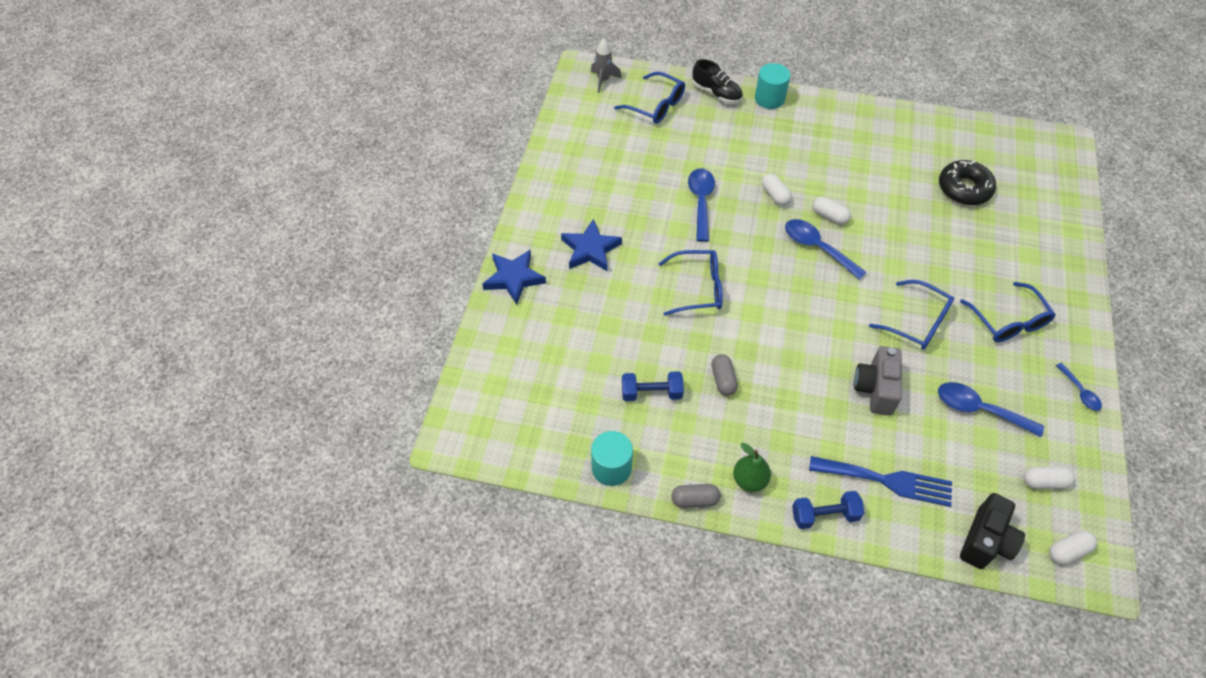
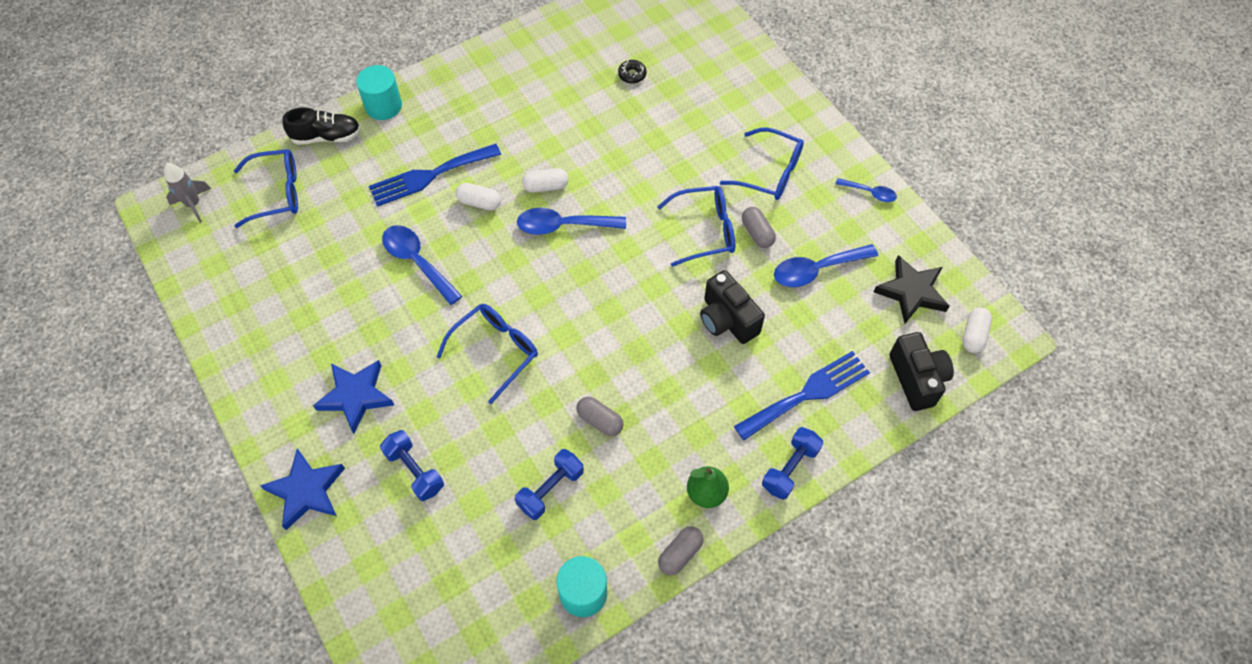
camera: 45 degrees left, 5 degrees up
(583, 316) = (415, 471): none -> blue dumbbell
(758, 158) = (429, 176): none -> blue fork
(875, 389) = (727, 320): grey camera -> black camera
(956, 352) = (757, 233): none -> grey capsule
(964, 189) = (632, 75): black donut -> black donut, size x0.47
(1044, 482) = (911, 292): white capsule -> black star

